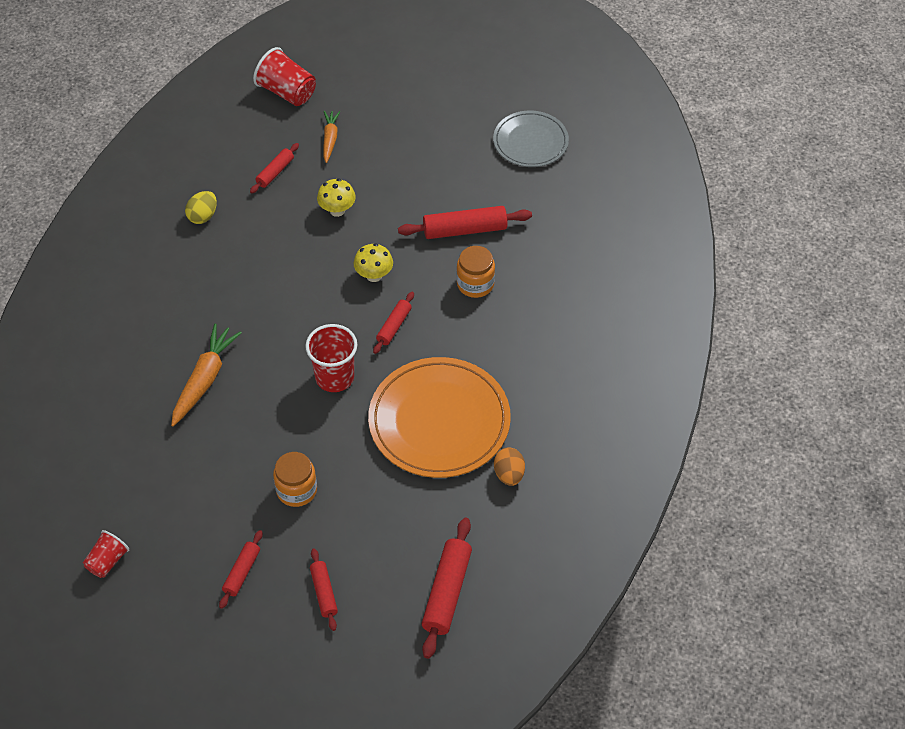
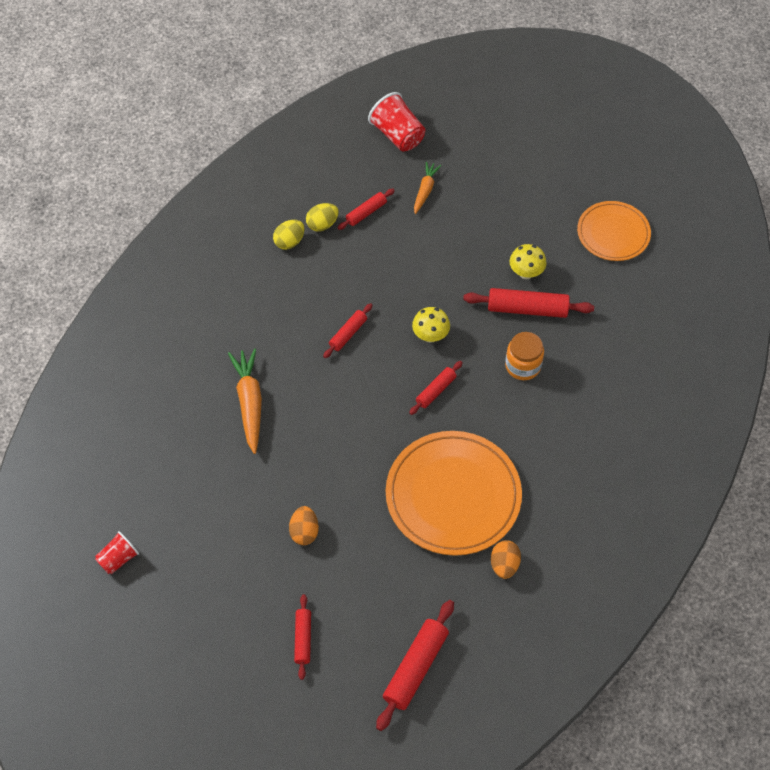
camera: 15 degrees right, 5 degrees up
(204, 380) = (249, 403): orange carrot -> orange carrot turned 45 degrees counterclockwise
(233, 193) = (322, 224): none -> yellow egg
(242, 572) = (234, 600): red rolling pin -> red rolling pin (348, 334)
(296, 490) = (304, 532): orange jar -> orange egg
(334, 377) = (368, 429): red cup -> none
(337, 210) = (413, 263): yellow mushroom -> yellow mushroom (526, 273)
(530, 142) = (613, 233): grey plate -> orange plate

